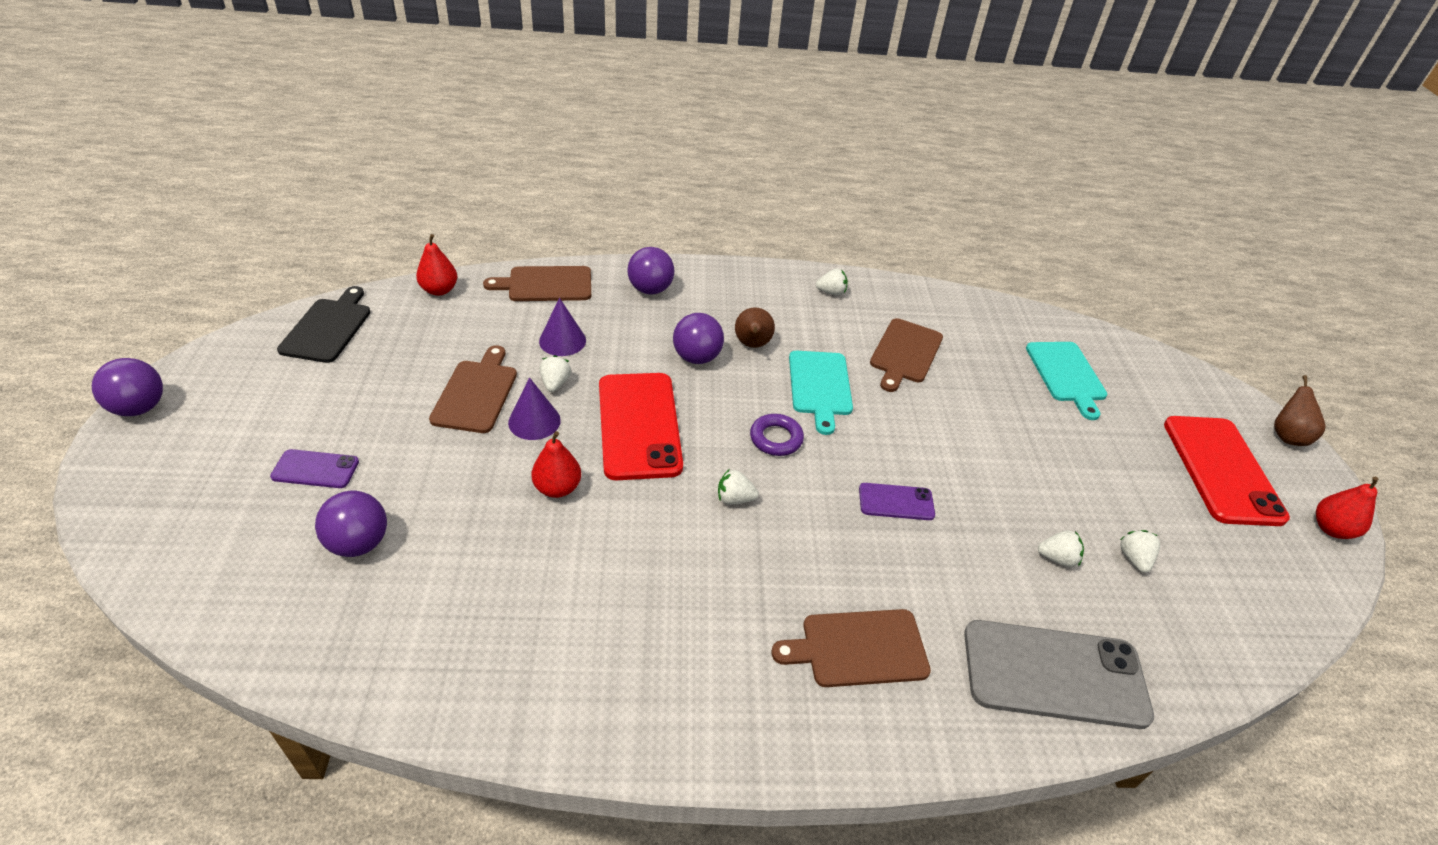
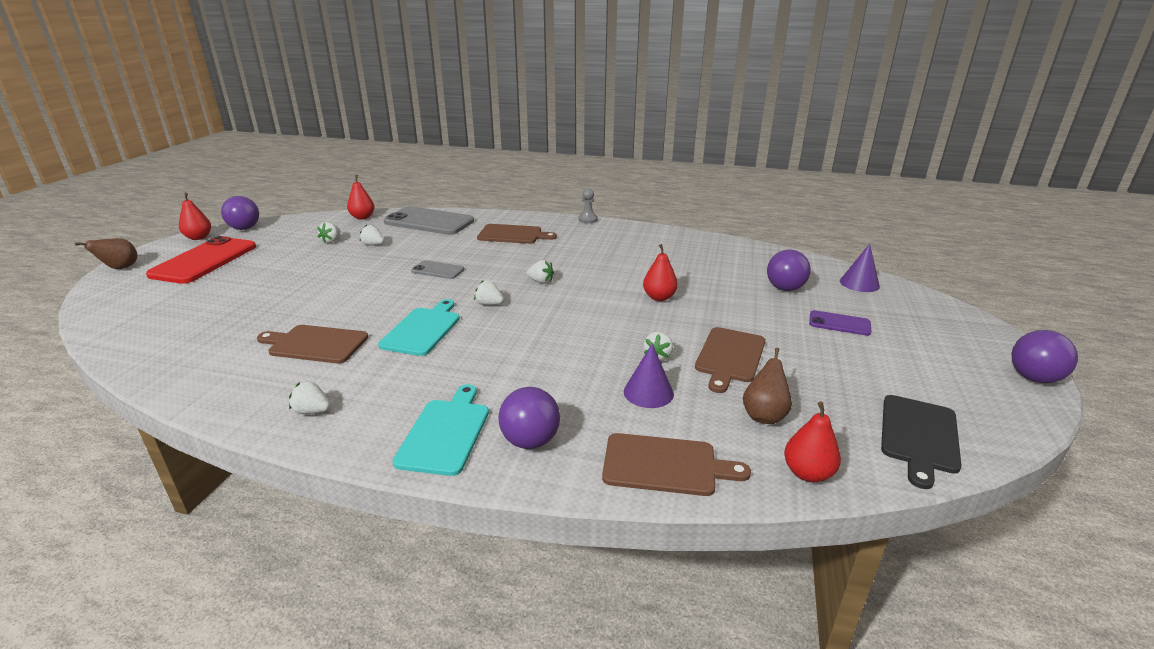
camera: 160 degrees left, 15 degrees down
(534, 421) = (676, 333): purple cone -> purple cone (859, 283)
(639, 425) = (591, 322): red phone -> none
(697, 357) = (517, 362): purple ball -> purple ball (244, 228)
(739, 767) = (588, 219): none -> grey pawn
(752, 345) = (454, 367): brown pear -> brown pear (764, 415)
(776, 438) = (489, 304): purple ring -> white strawberry
(896, 502) = (438, 270): purple phone -> grey phone
(905, 353) = (315, 344): brown cutting board -> brown cutting board turned 120 degrees counterclockwise
(1066, 375) = (200, 314): turquoise cutting board -> turquoise cutting board (445, 433)
(1193, 666) = (362, 217): none -> red pear

